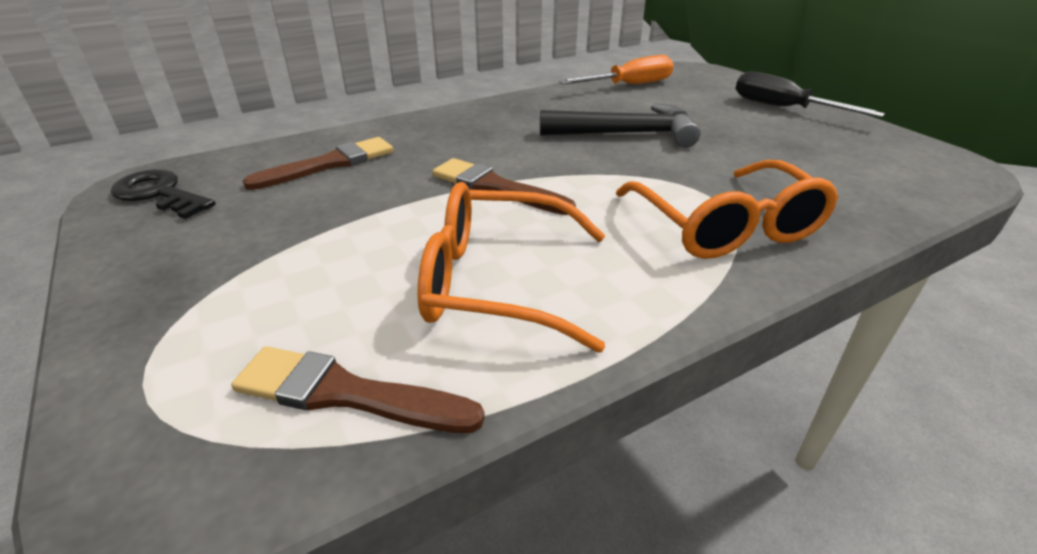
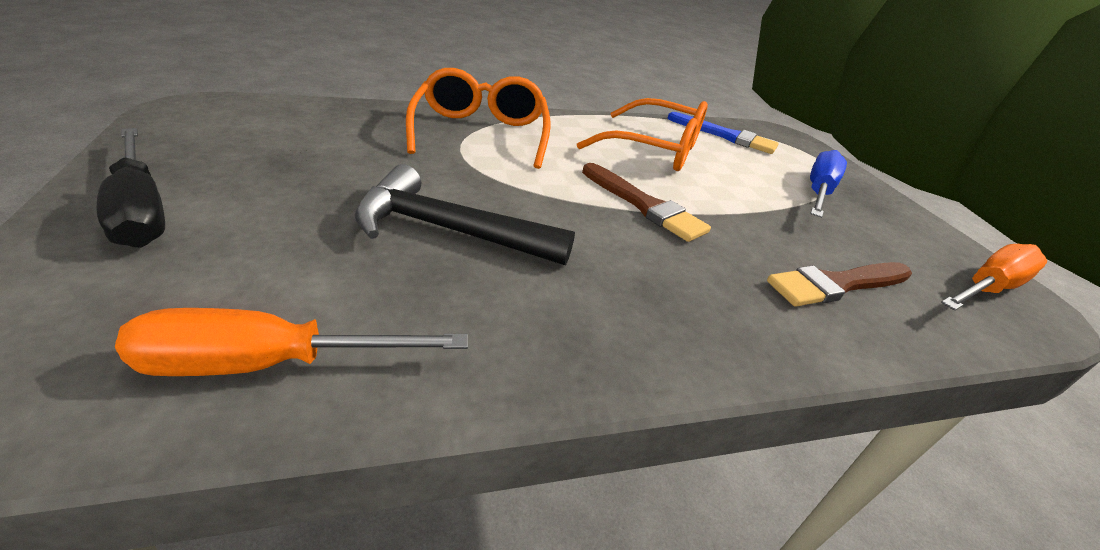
camera: 170 degrees left, 0 degrees up
(159, 194) = (987, 288): black key -> orange screwdriver
(245, 276) = (818, 192): none -> blue screwdriver
(347, 393) = (726, 136): brown brush -> blue brush

